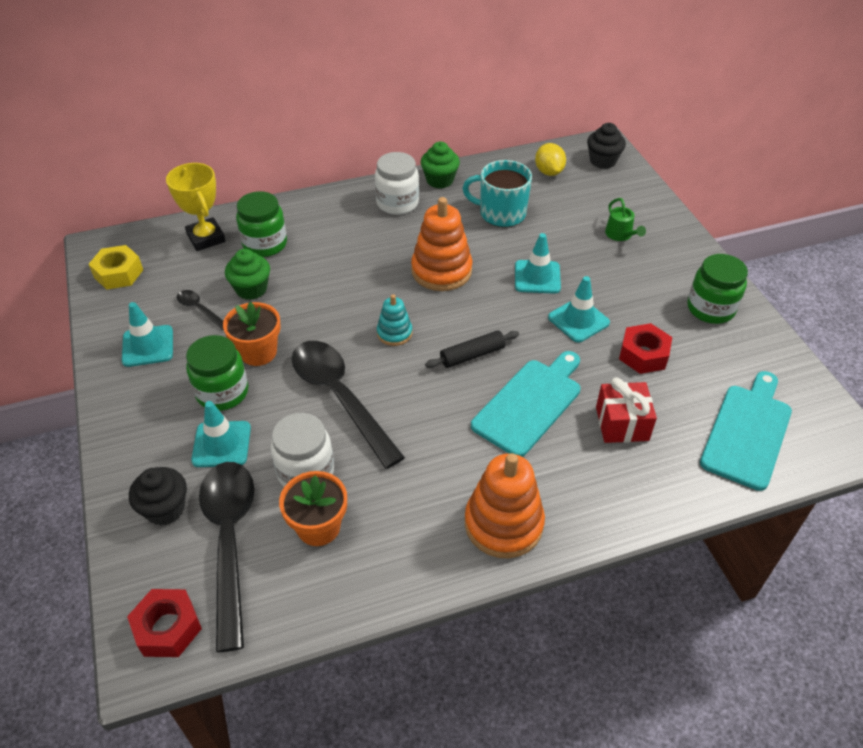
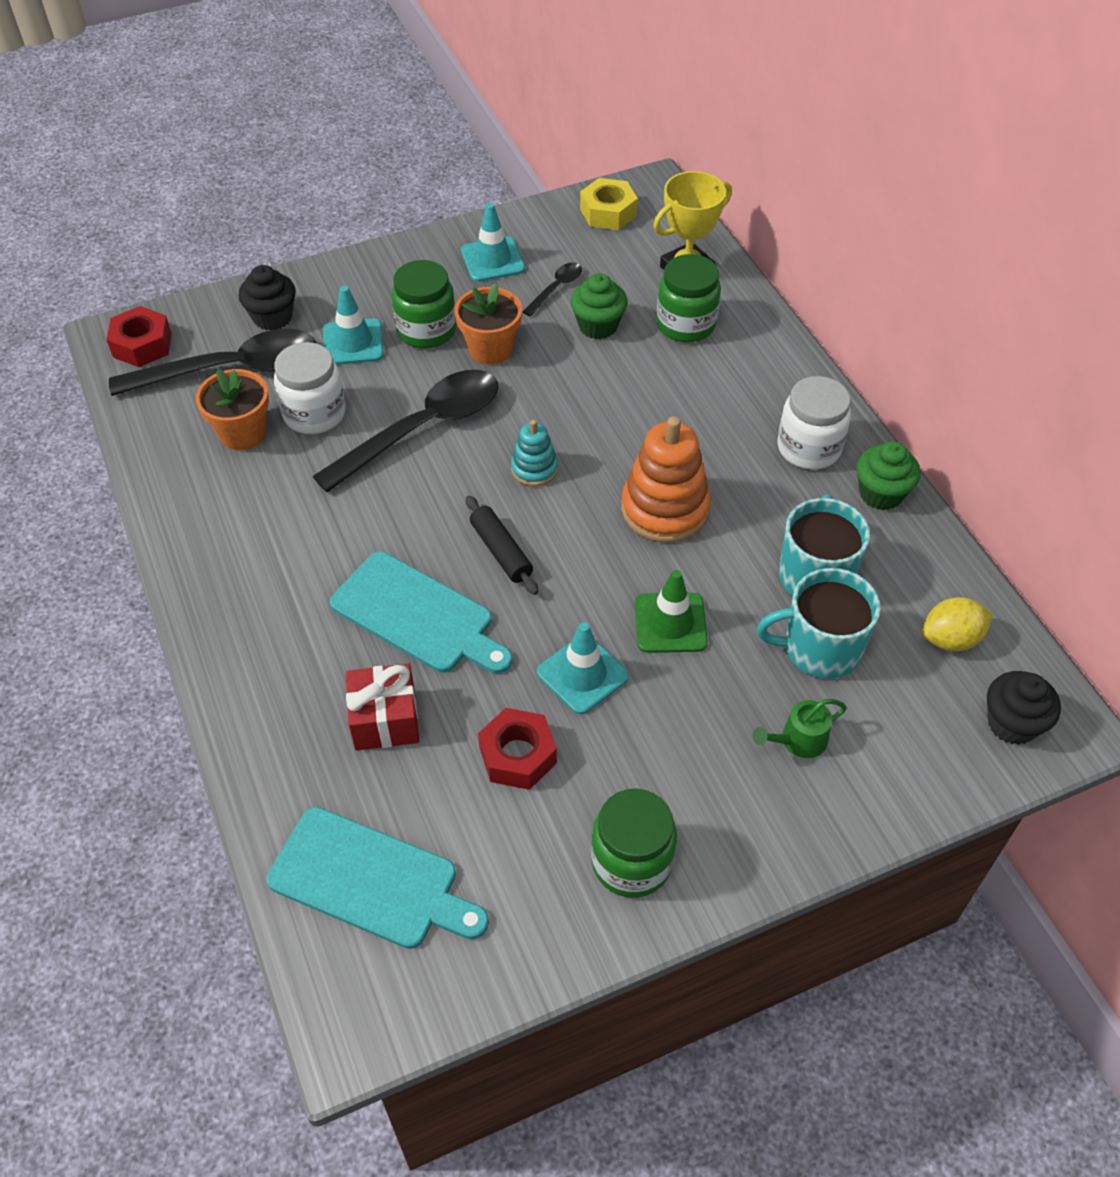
camera: 85 degrees right, 5 degrees up
(503, 524) = (235, 592): orange stacking toy -> none
(537, 277) = (670, 623): turquoise traffic cone -> green traffic cone
(556, 219) = (820, 648): none -> turquoise mug

